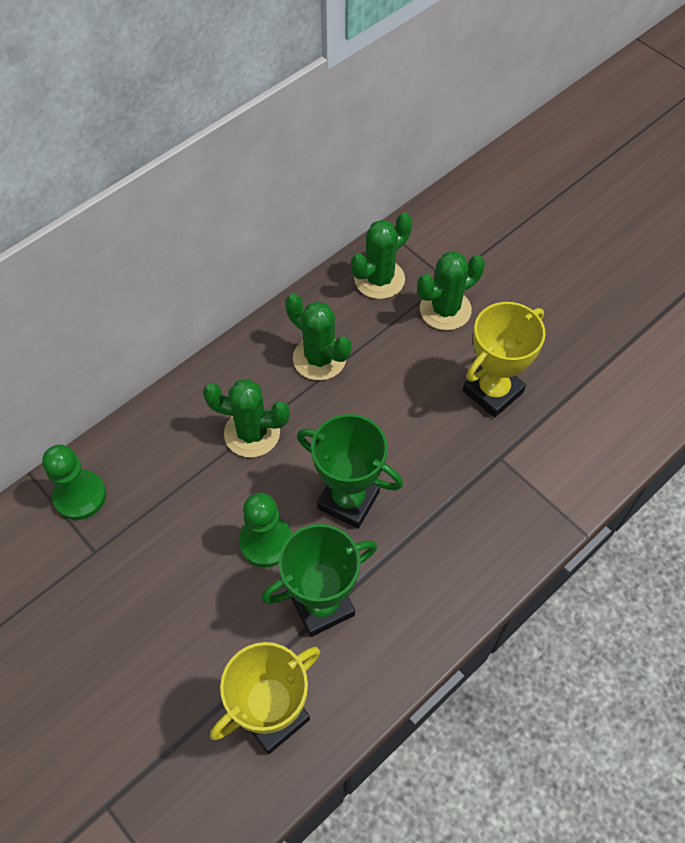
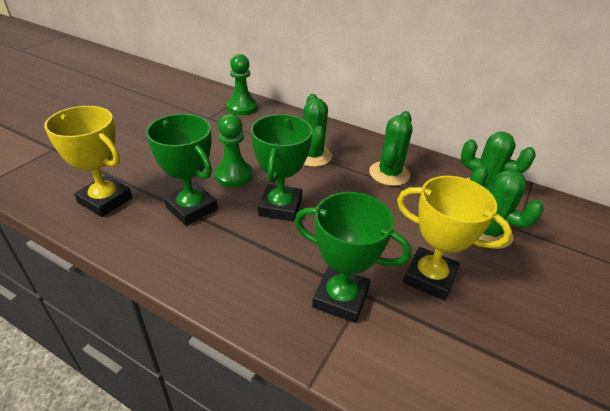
camera: 70 degrees right, 20 degrees down
(500, 479) = (340, 298): none -> green trophy

